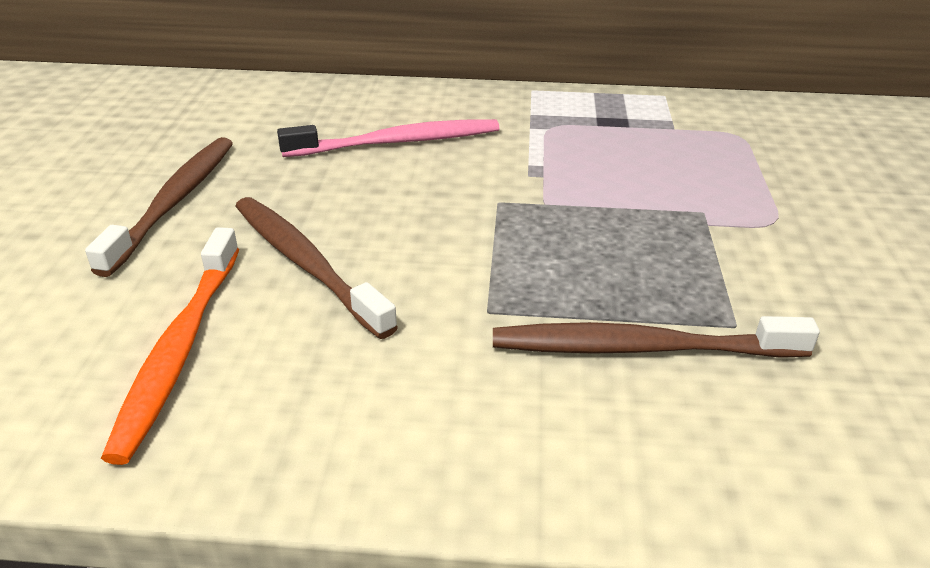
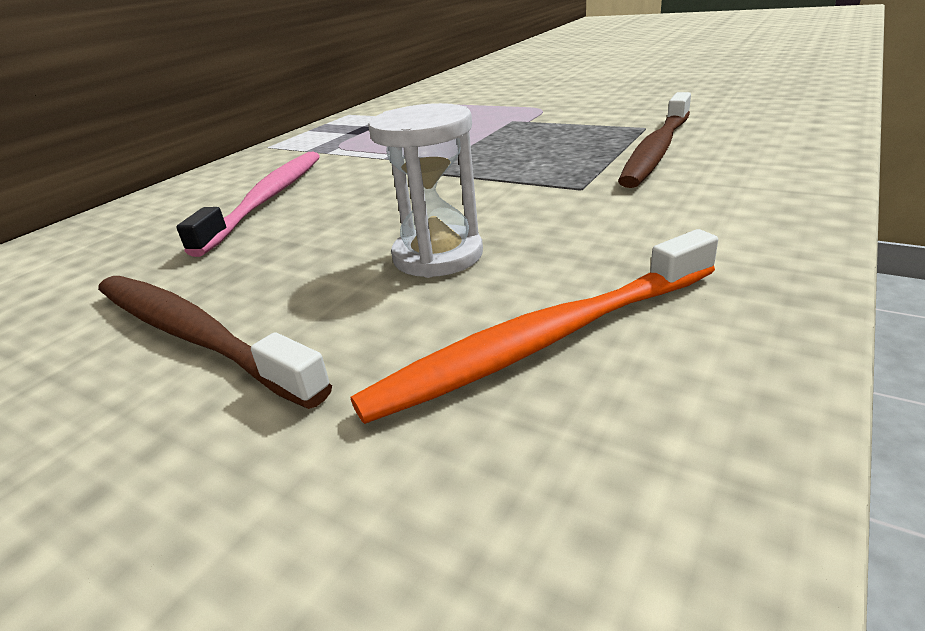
camera: 60 degrees left, 5 degrees down
(179, 349) = (545, 340): orange toothbrush -> orange toothbrush turned 120 degrees clockwise
(306, 263) = (438, 256): brown toothbrush -> white hourglass

